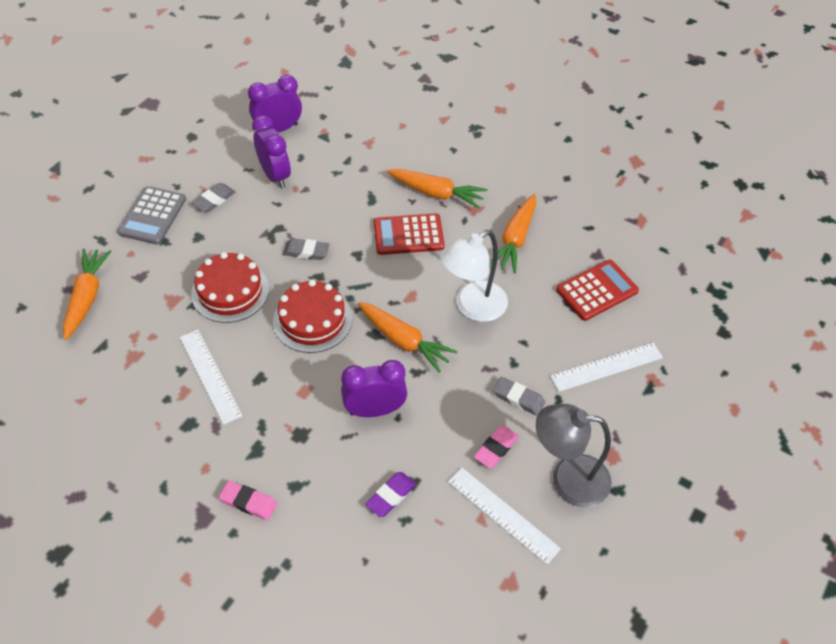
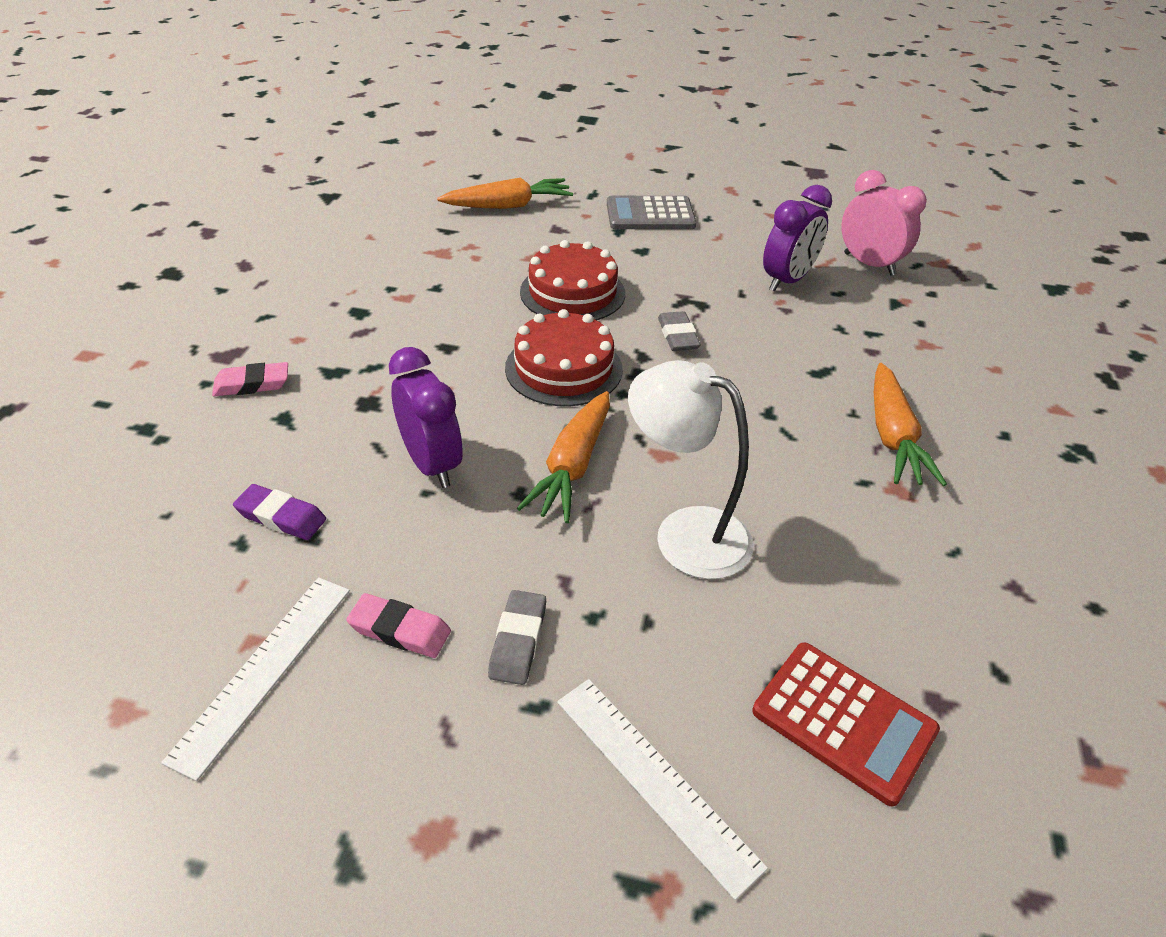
camera: 70 degrees right, 10 degrees down
(210, 376) = (435, 309): white ruler -> none
(214, 200) = (707, 247): grey eraser -> none
(248, 502) = (252, 384): pink eraser -> pink eraser turned 75 degrees clockwise
(278, 129) = (869, 264): purple clock -> pink clock
(408, 235) = (781, 425): red calculator -> none
(515, 239) = (875, 559): orange carrot -> none
(568, 479) = (357, 761): grey lamp -> none

